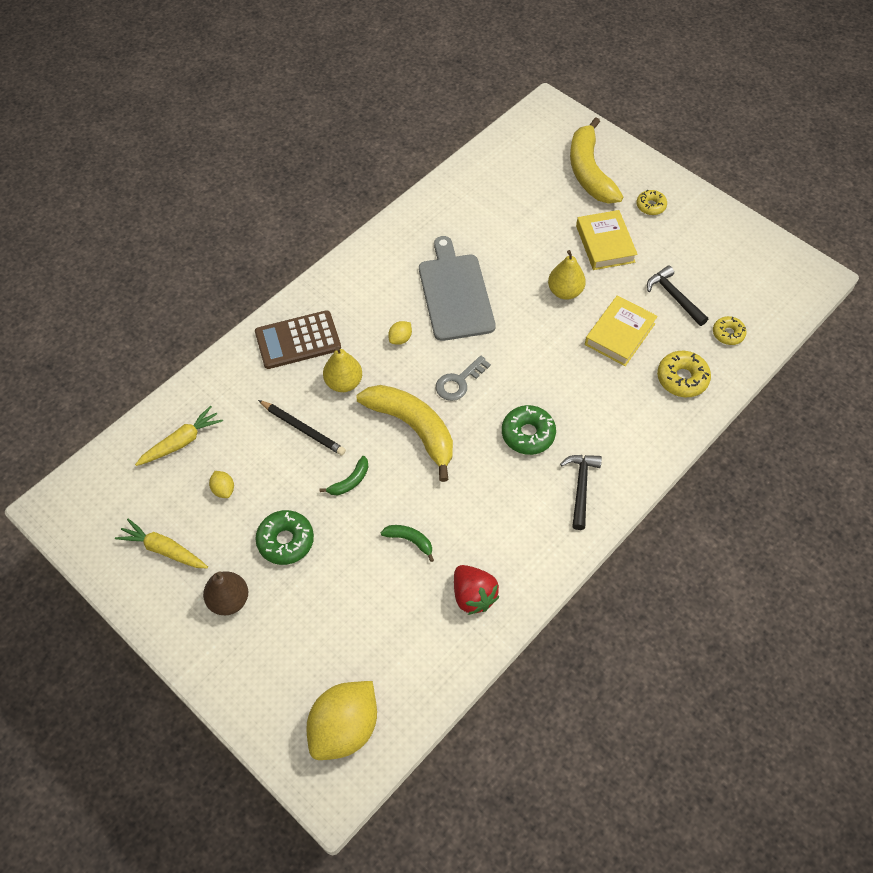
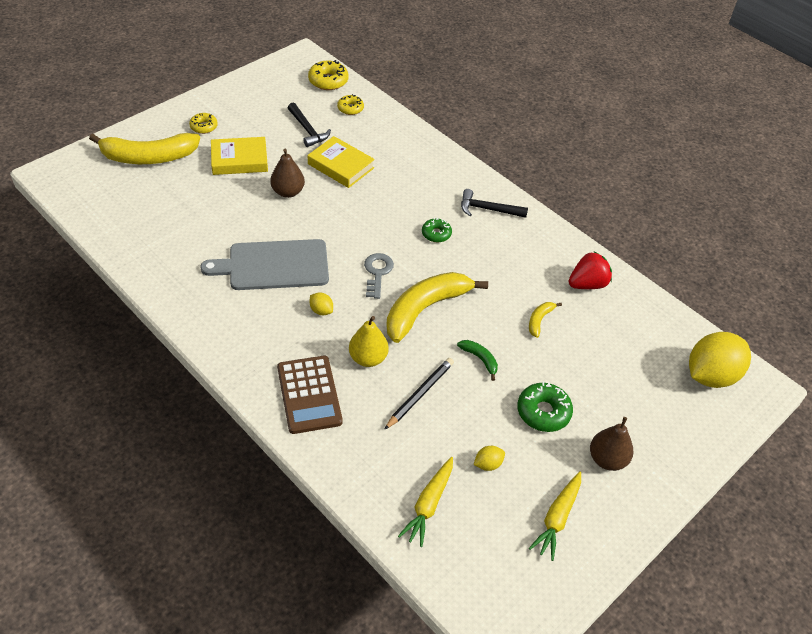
camera: 90 degrees left, 10 degrees down
(181, 442) = (428, 505): yellow carrot -> yellow carrot turned 120 degrees counterclockwise
(344, 728) = (710, 375): yellow lemon -> yellow lemon turned 75 degrees counterclockwise
(410, 540) = (539, 320): green banana -> yellow banana
(459, 382) = (377, 273): grey key -> grey key turned 135 degrees counterclockwise
(528, 434) = (436, 234): green donut -> green donut, size x0.64
(565, 291) = (288, 192): yellow pear -> brown pear
(674, 297) = (307, 130): black hammer -> black hammer turned 90 degrees counterclockwise
(682, 378) = (390, 139): yellow donut -> yellow donut (328, 81)

